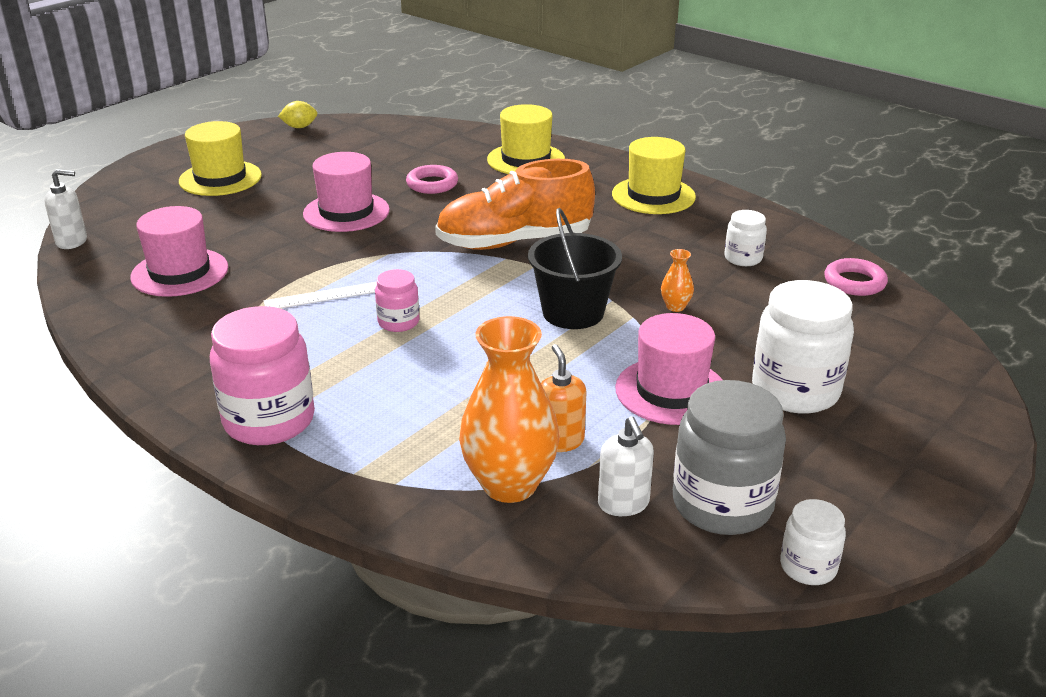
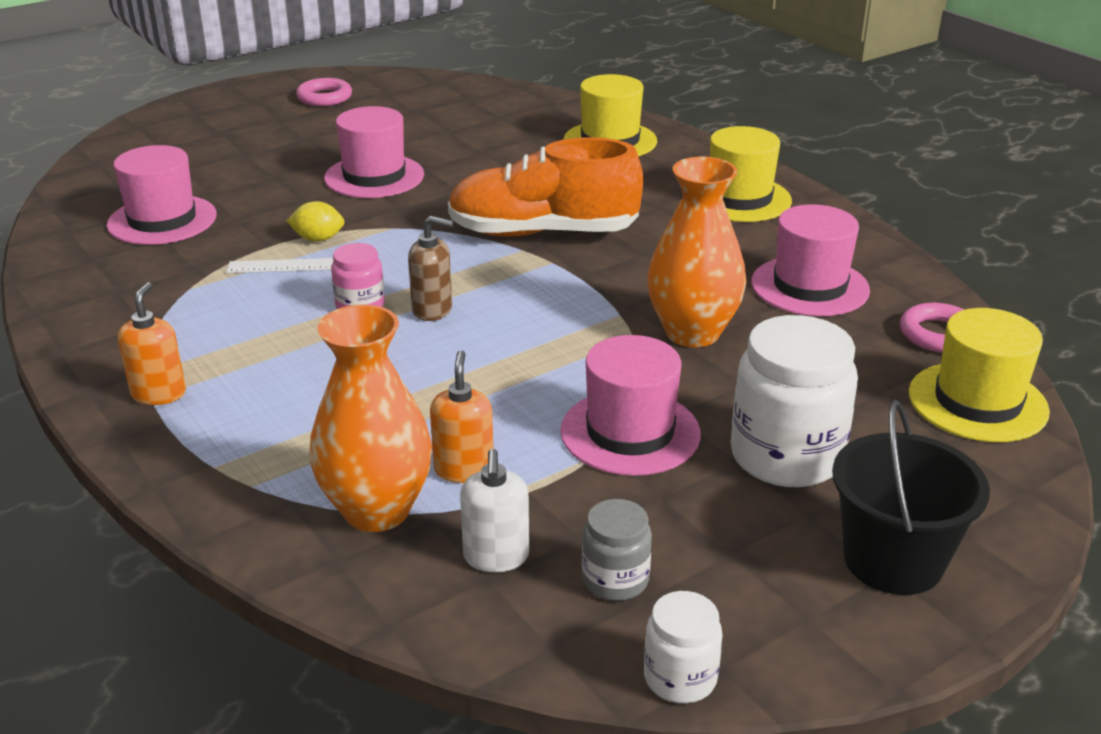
camera: 15 degrees right, 0 degrees up
(72, 241) = (75, 174): white soap dispenser -> none
(220, 178) = (262, 125): yellow hat -> yellow hat (977, 402)
(269, 421) = (159, 393): pink jar -> orange soap dispenser
(299, 127) = (378, 79): yellow lemon -> yellow lemon (318, 239)
(432, 184) = (487, 156): pink ring -> pink ring (324, 97)
(461, 317) = (432, 310): none -> brown soap dispenser
(573, 312) = (565, 322): black bucket -> black bucket (893, 560)
(675, 307) = (692, 333): orange vase -> orange vase, size x2.36
(722, 504) = (615, 580): grey jar -> grey jar, size x0.52
(743, 258) = (810, 286): white jar -> pink hat

